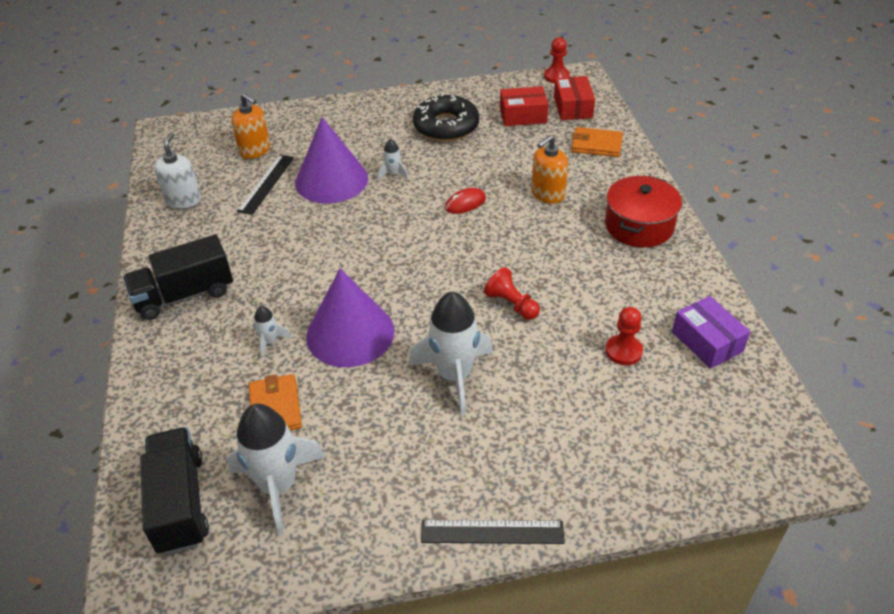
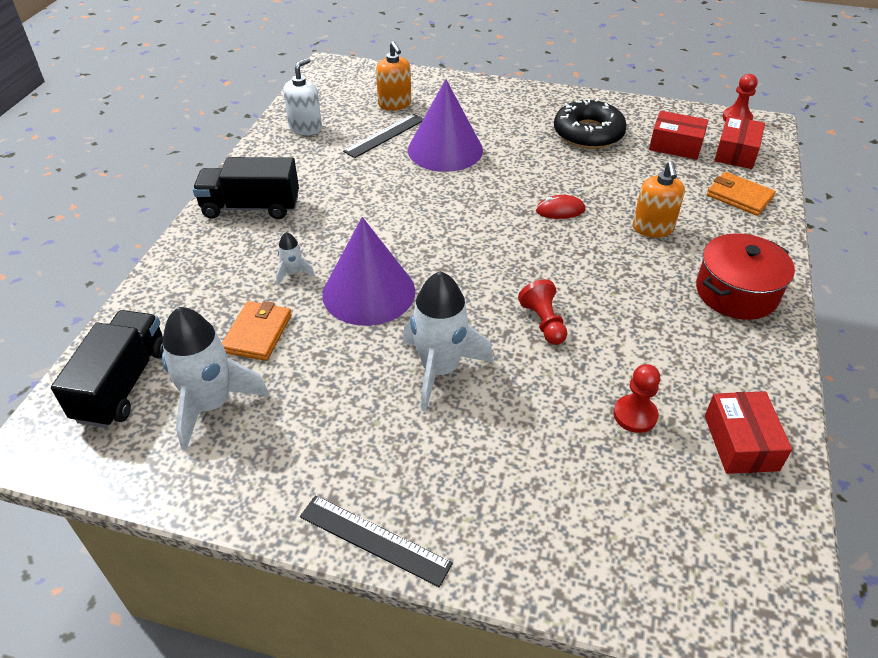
camera: 25 degrees right, 0 degrees up
(393, 174) = (507, 161): white rocket -> none
(547, 194) = (653, 228): orange soap dispenser -> orange soap dispenser turned 75 degrees counterclockwise
(707, 341) = (740, 443): purple box -> red box

